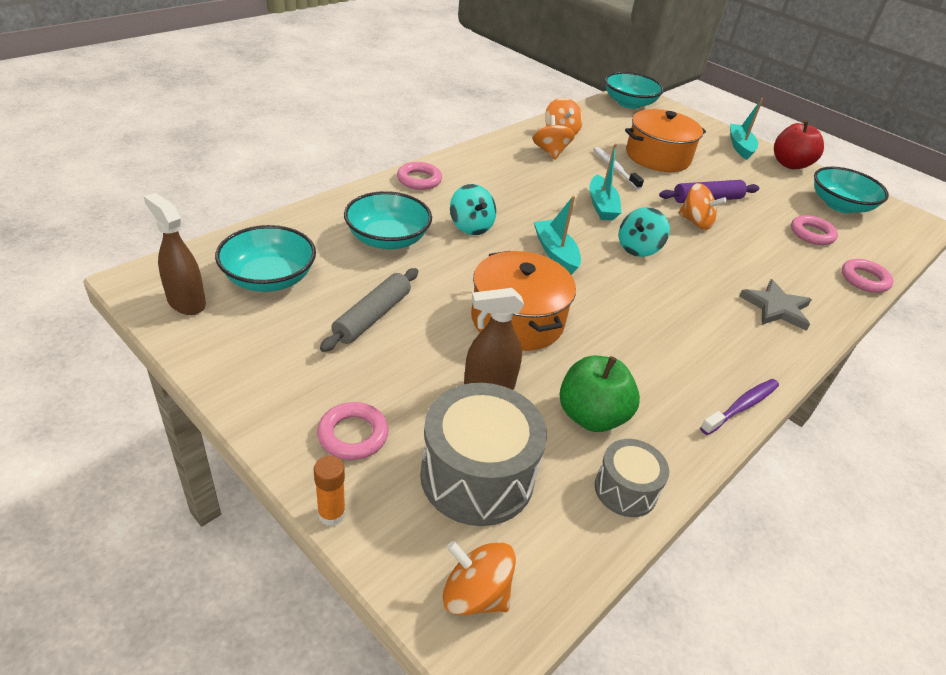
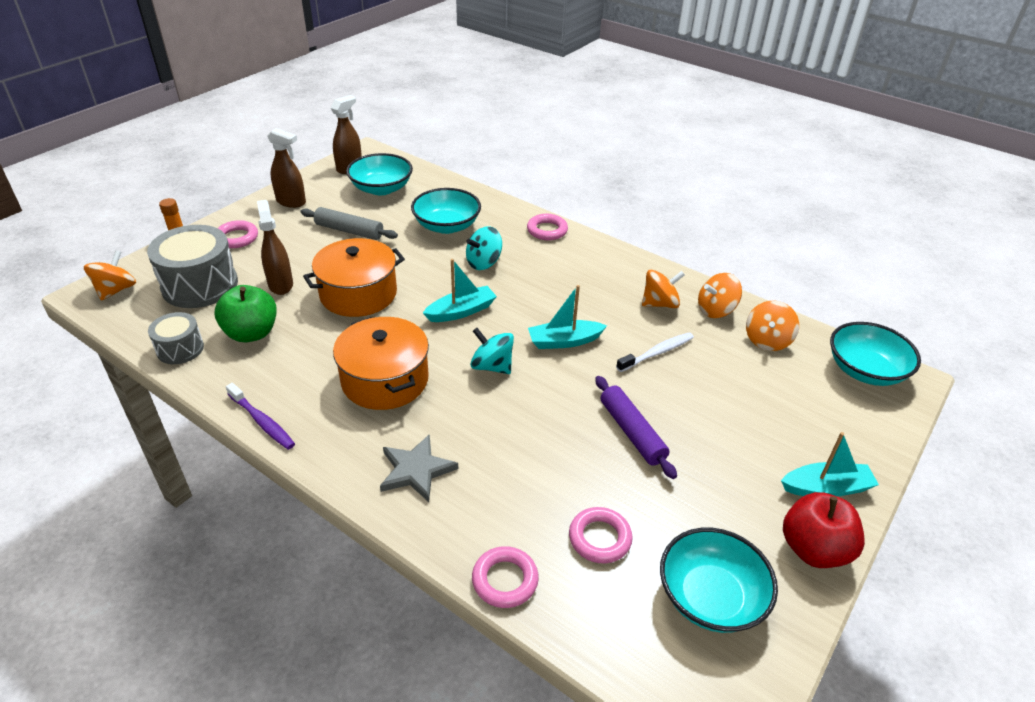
camera: 85 degrees right, 0 degrees up
(264, 370) = (291, 202): none -> brown spray bottle
(657, 157) = (718, 392): orange pot -> orange pot (385, 380)
(696, 222) = (569, 416): orange spinning top -> orange spinning top (767, 340)

